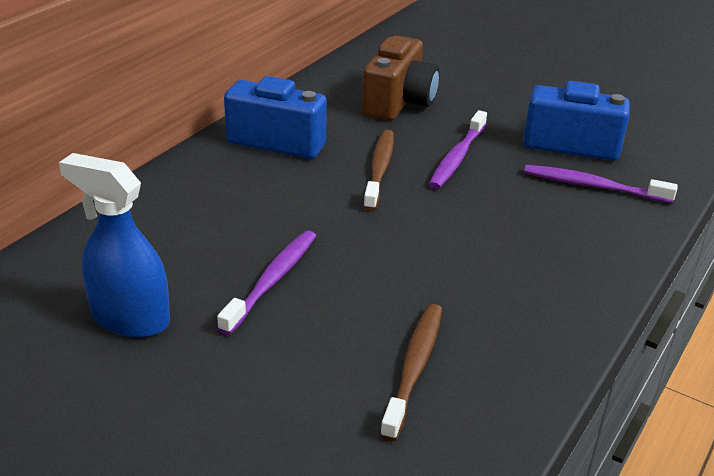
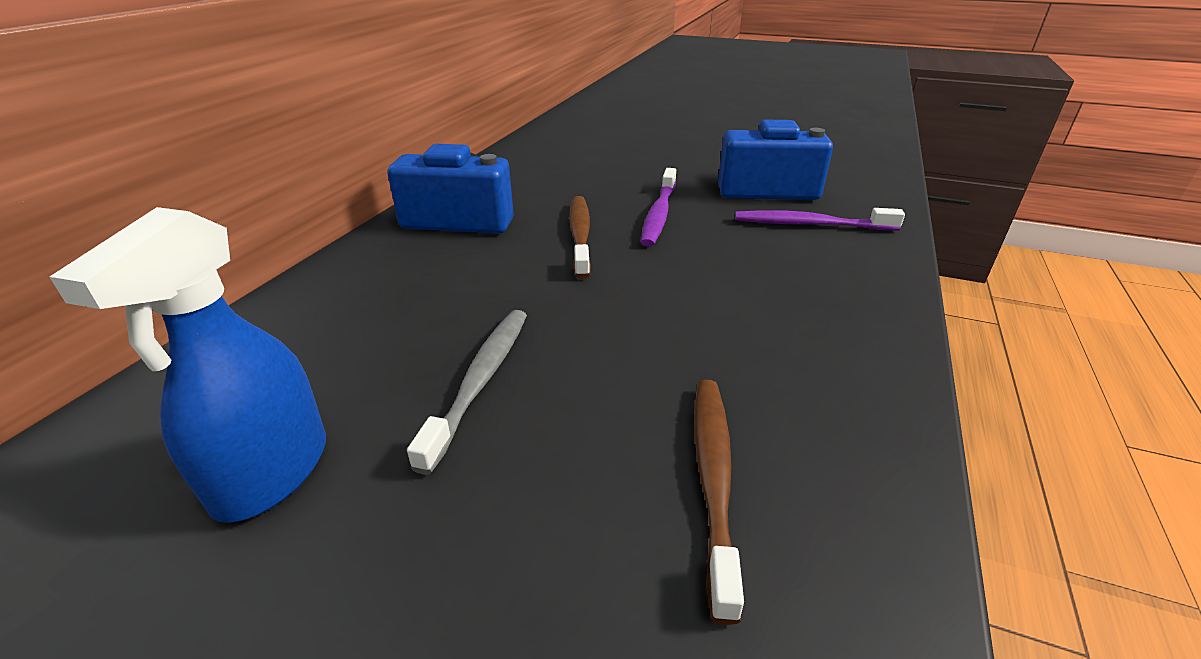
camera: 10 degrees left, 0 degrees up
(130, 318) = (272, 473): blue spray bottle -> blue spray bottle turned 90 degrees counterclockwise
(272, 280) = (480, 381): purple toothbrush -> grey toothbrush
(399, 102) = (580, 173): brown camera -> none

